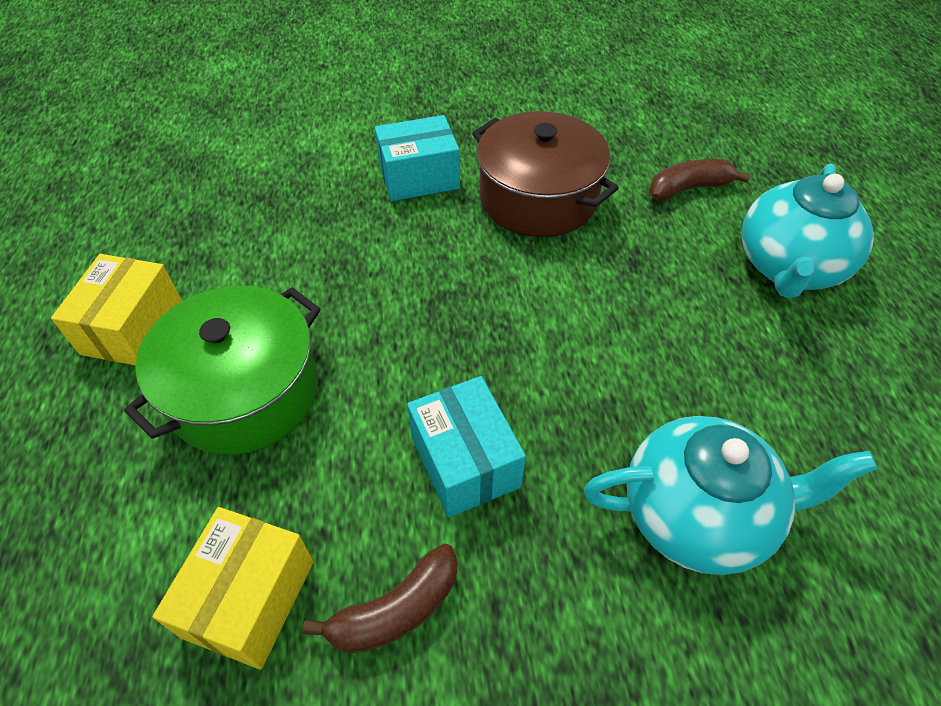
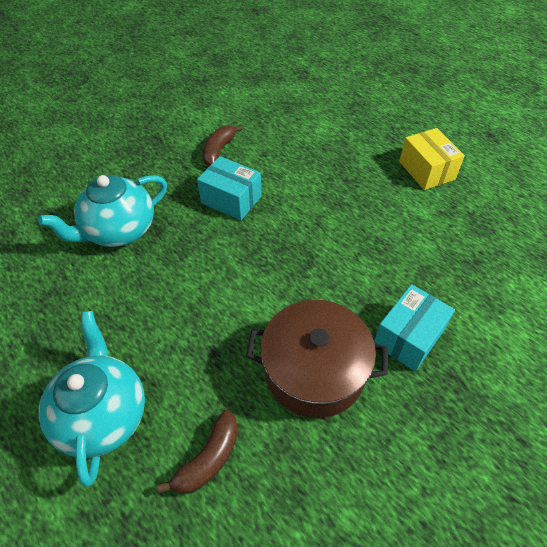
camera: 145 degrees right, 0 degrees up
(245, 391) = (347, 175): green pot -> none
(249, 598) = (269, 131): yellow box -> none

